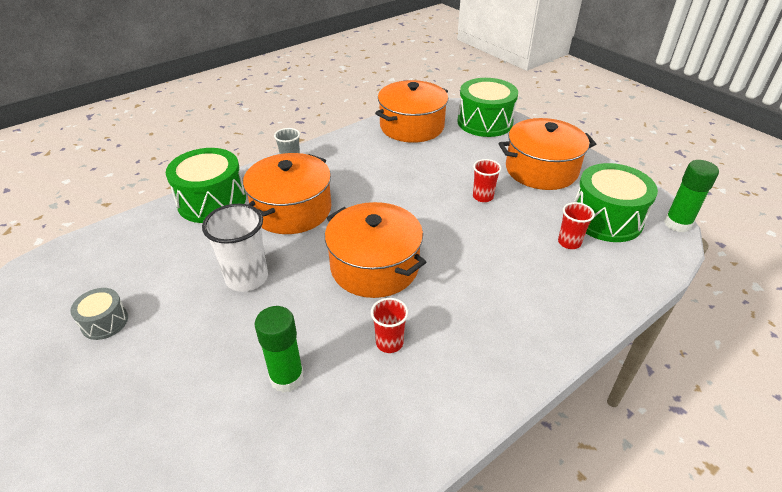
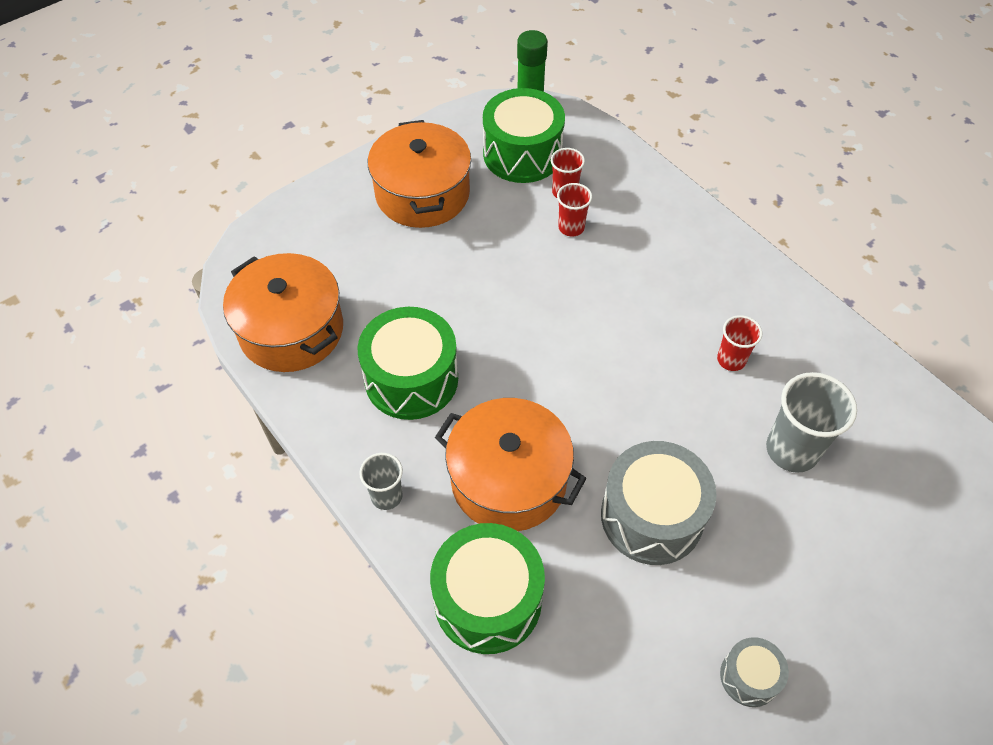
camera: 90 degrees left, 15 degrees up
(247, 278) = (651, 516): white cup -> grey drum
(287, 378) = (792, 450): green glue stick -> grey cup
(374, 266) = (618, 375): orange pot -> none
(483, 197) = (480, 259): red cup -> red cup (571, 227)
(485, 122) = (292, 238): green drum -> green drum (411, 379)

